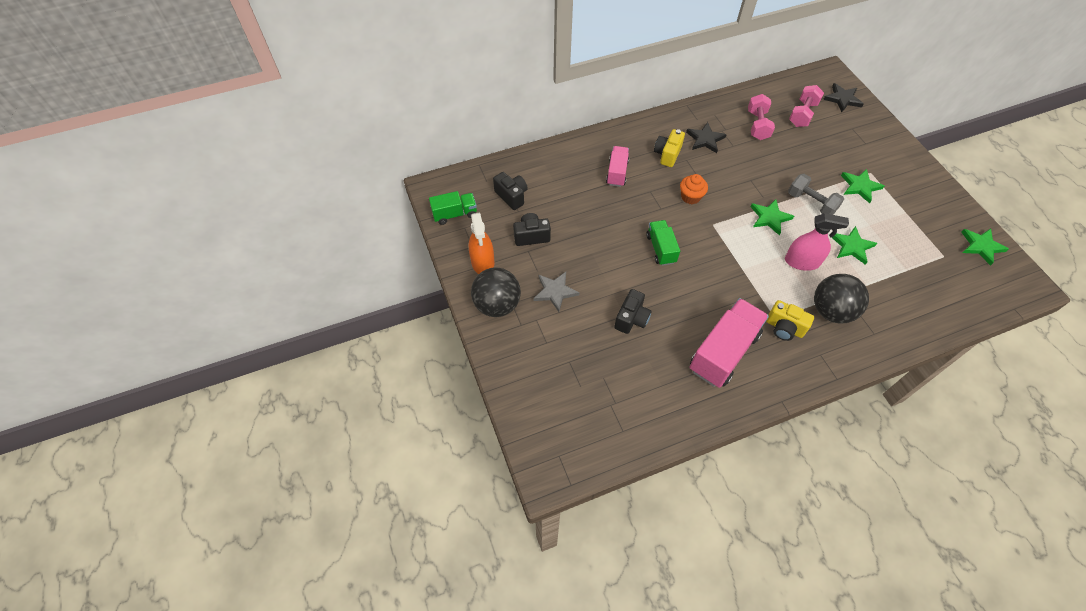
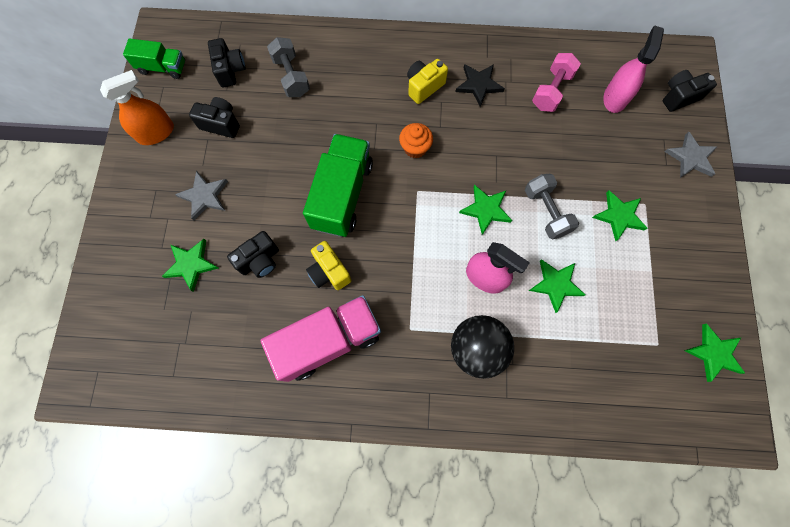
camera: 25 degrees right, 15 degrees up
(482, 262) = (156, 133): orange spray bottle -> orange spray bottle turned 135 degrees counterclockwise
(497, 305) = (140, 185): black ball -> none
(563, 183) = (291, 76): none -> grey dumbbell
(579, 344) = (191, 264): none -> green star
(617, 173) = (355, 87): pink truck -> none
(661, 249) = (342, 195): green truck -> green truck, size x1.76
(784, 328) = (411, 344): yellow camera -> yellow camera (329, 272)
(802, 114) = (615, 98): pink dumbbell -> pink spray bottle
(842, 99) = (679, 97): black star -> black camera
(877, 133) = (690, 158): none -> grey star

